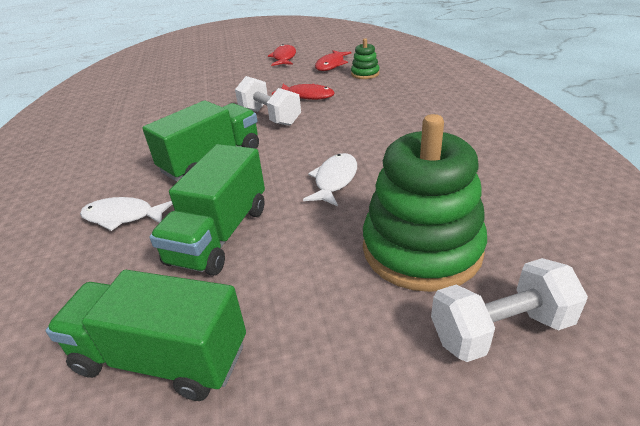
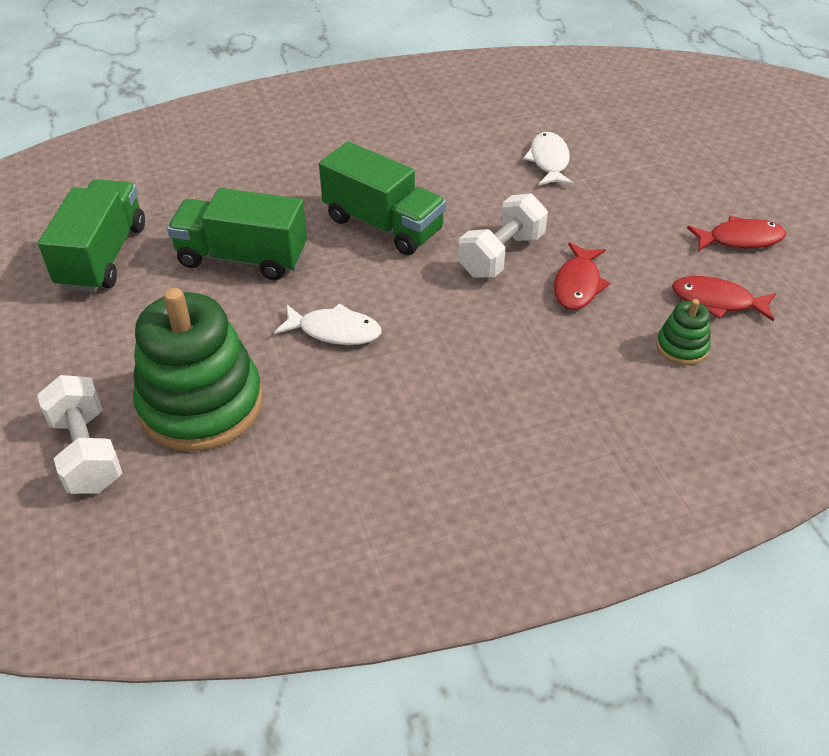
camera: 80 degrees right, 10 degrees up
(123, 217) = (278, 189): white fish -> white fish (549, 161)

